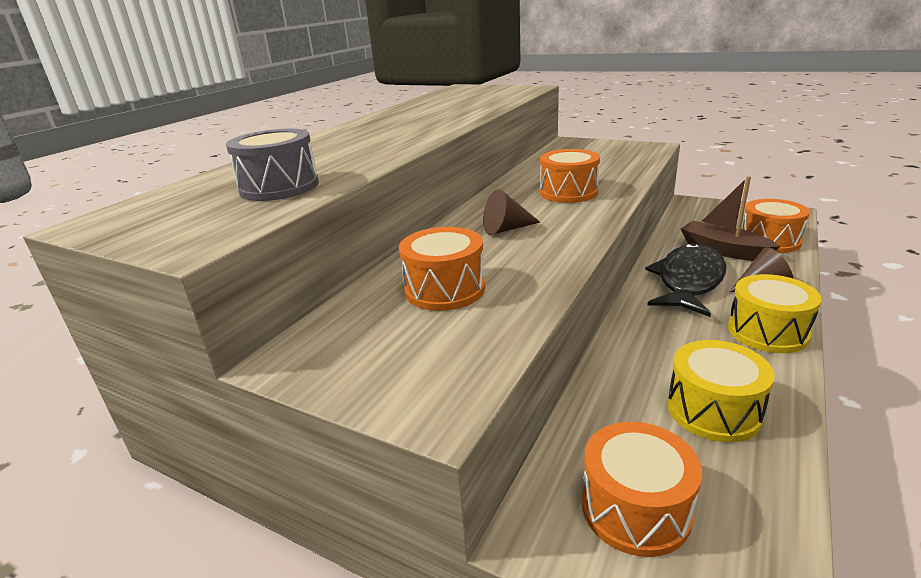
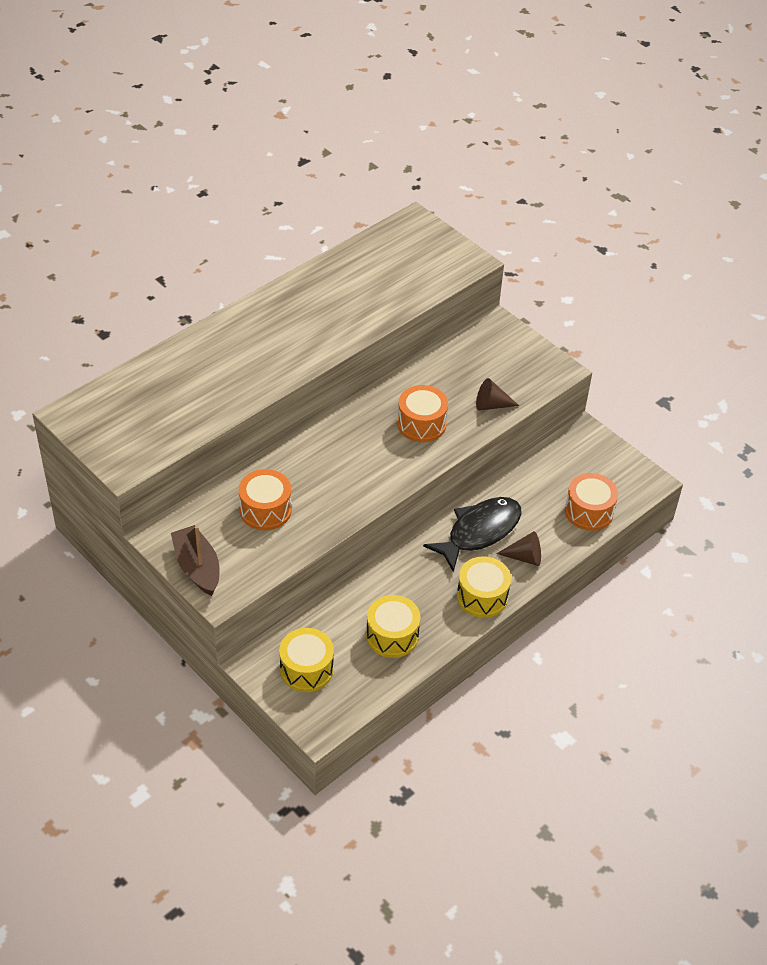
camera: 15 degrees right, 20 degrees up
(279, 187) = (182, 409): grey drum -> none
(506, 229) = (341, 458): brown cone -> brown cone (491, 405)
(635, 509) = (306, 669): orange drum -> yellow drum
(723, 250) = (541, 508): brown boat -> brown boat (197, 567)

